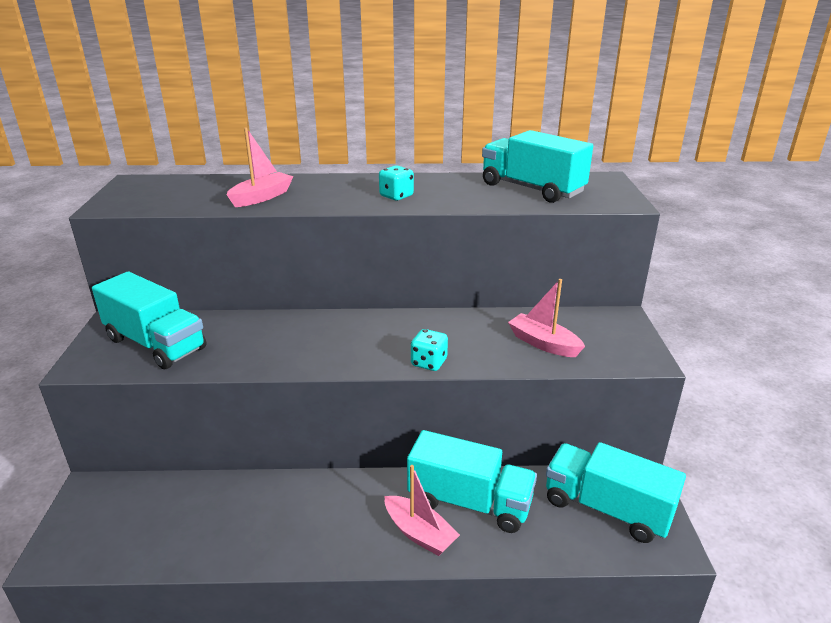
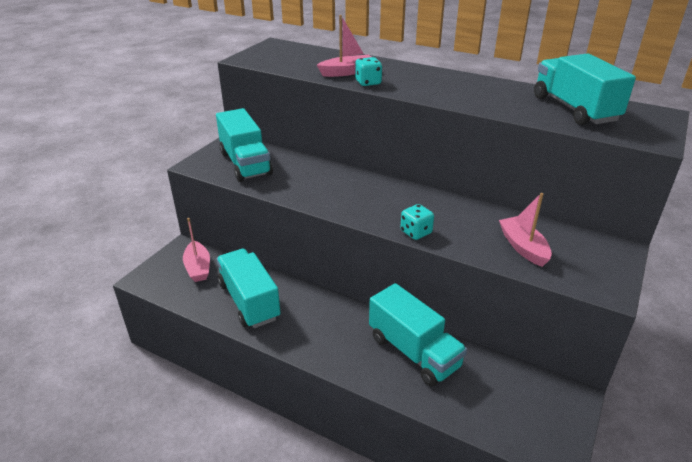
camera: 30 degrees right, 5 degrees up
(396, 196) = (448, 91): turquoise dice -> turquoise dice (368, 83)
(419, 533) = (362, 357): pink boat -> pink boat (198, 267)
(606, 508) = (522, 402): turquoise truck -> turquoise truck (249, 301)

